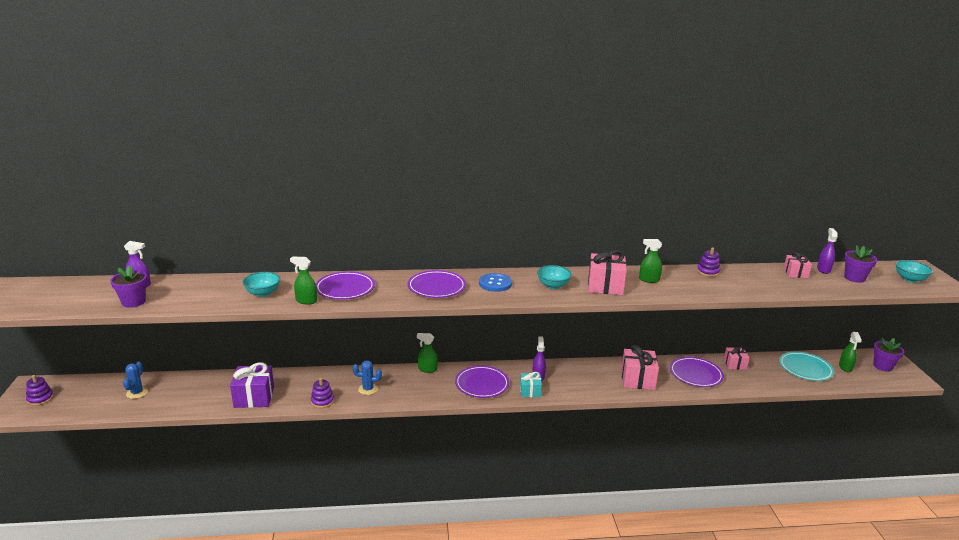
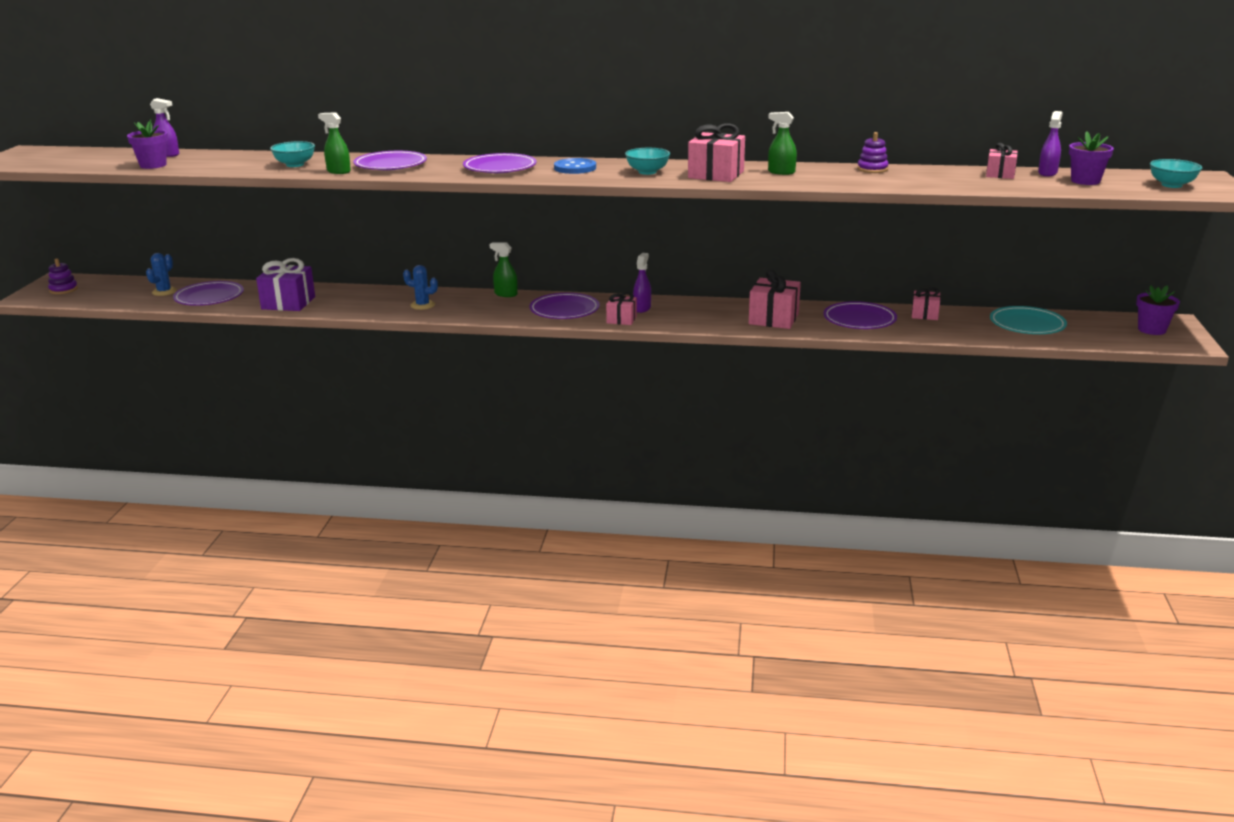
camera: 15 degrees right, 0 degrees up
(181, 396) = (209, 297): none -> purple plate
(322, 401) = (363, 311): purple stacking toy -> none
(530, 391) = (621, 319): turquoise gift -> pink gift
(845, 367) = (1091, 327): green spray bottle -> none

